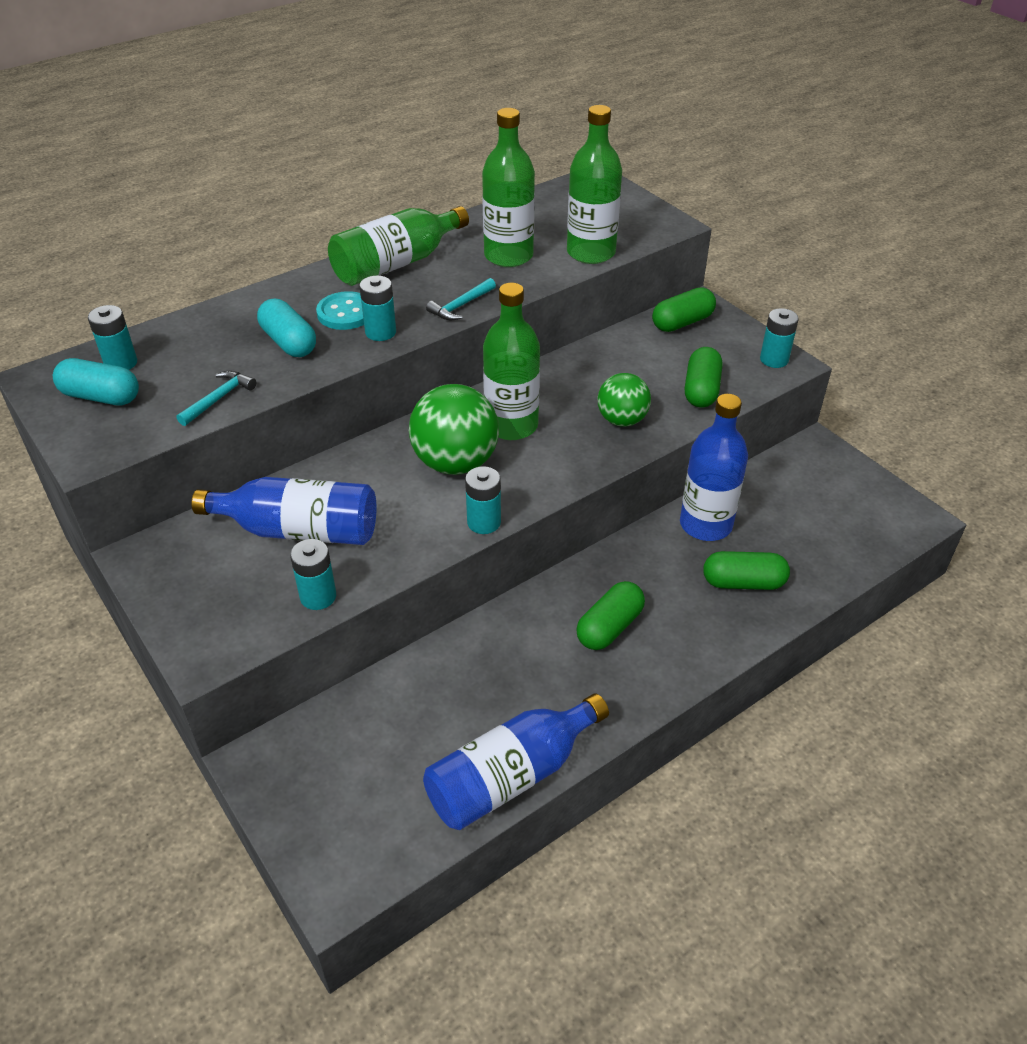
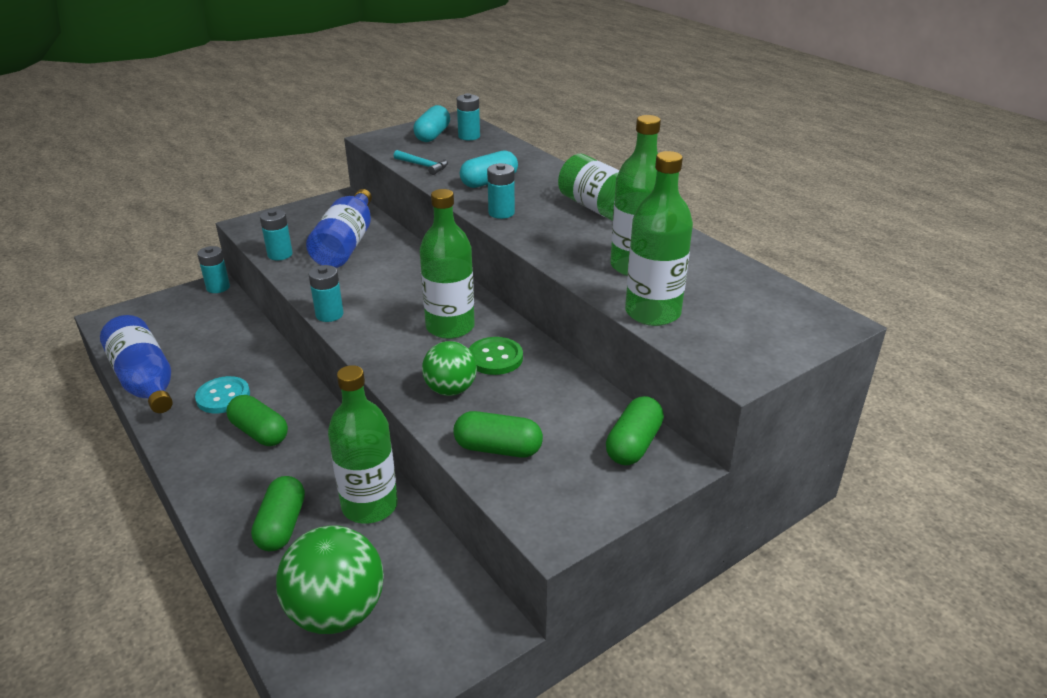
camera: 90 degrees right, 10 degrees down
(345, 313) = (530, 199): turquoise button -> turquoise button (223, 397)
(455, 463) = (405, 301): green ball -> green ball (337, 612)
(461, 306) = (542, 244): turquoise hammer -> none
(567, 394) = (495, 358): none -> green button
(682, 322) = (633, 444): green capsule -> green capsule turned 60 degrees clockwise
(705, 524) = (370, 505): blue bottle -> green bottle
(774, 359) = (560, 519): turquoise battery -> turquoise battery (218, 287)

